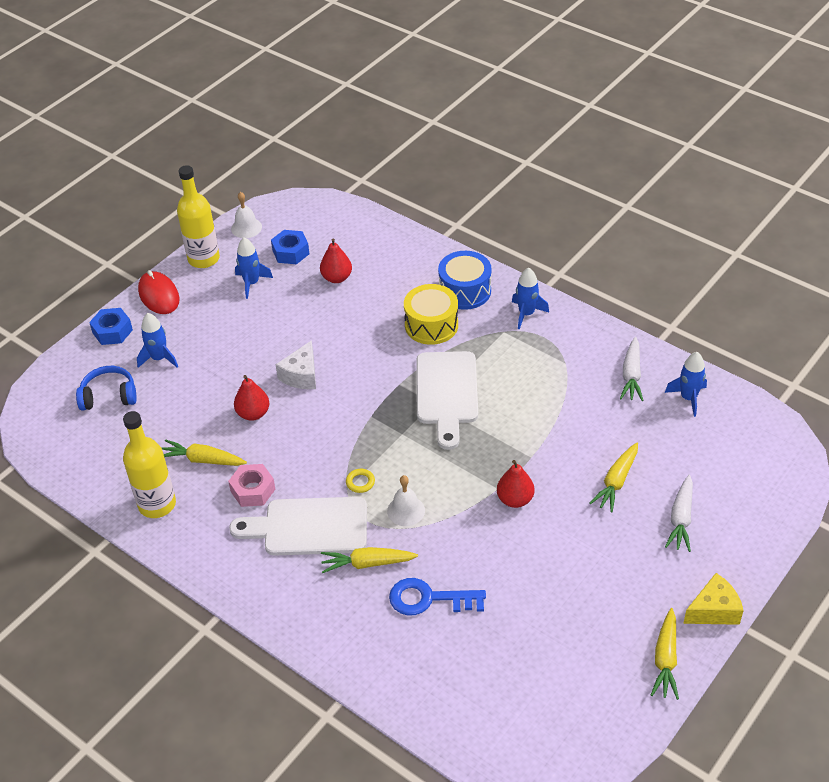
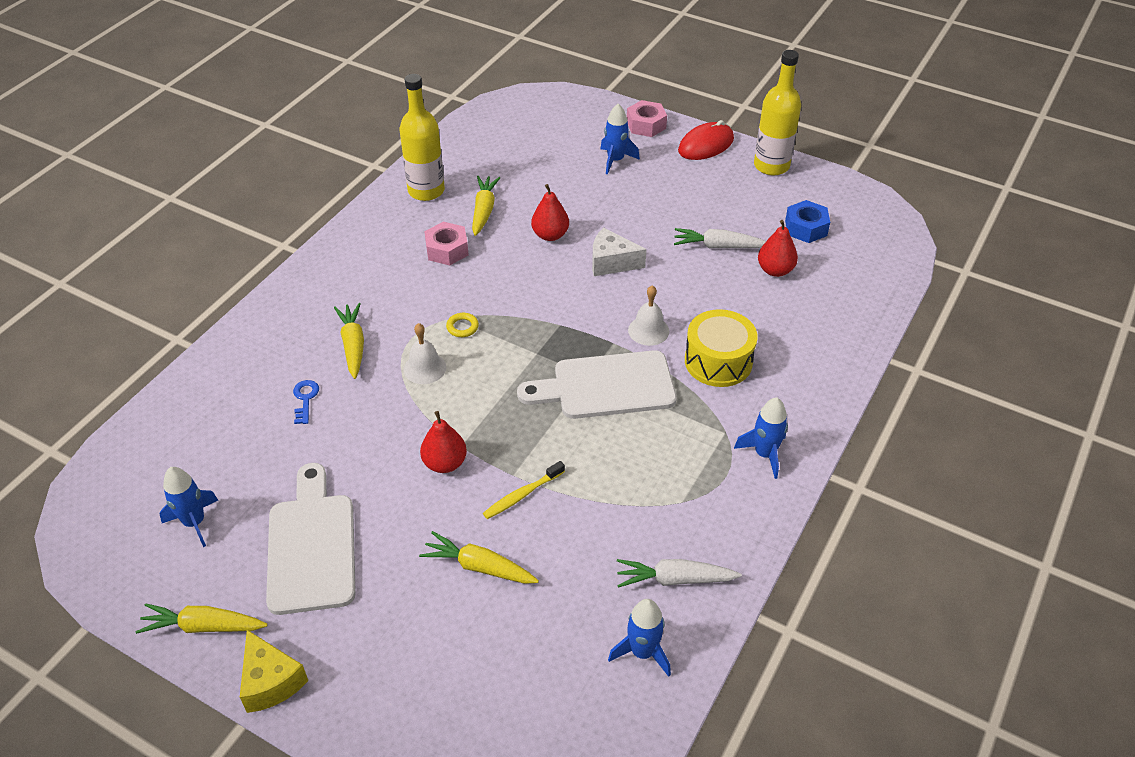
camera: 80 degrees right, 0 degrees up
(109, 396) = (559, 138): blue headphones -> none
(112, 331) = (646, 125): blue nut -> pink nut
(246, 228) = (834, 188): white bell -> white bell (648, 330)
(251, 283) = (744, 206): blue rocket -> blue rocket (194, 522)
(308, 527) = (401, 296): white cutting board -> white cutting board (312, 546)
(429, 599) = (305, 399): blue key -> blue key, size x0.54
(465, 291) = (789, 388): blue drum -> none
(551, 452) = (522, 495): none -> yellow toothbrush
(681, 519) = (420, 643): white carrot -> white carrot (718, 246)

